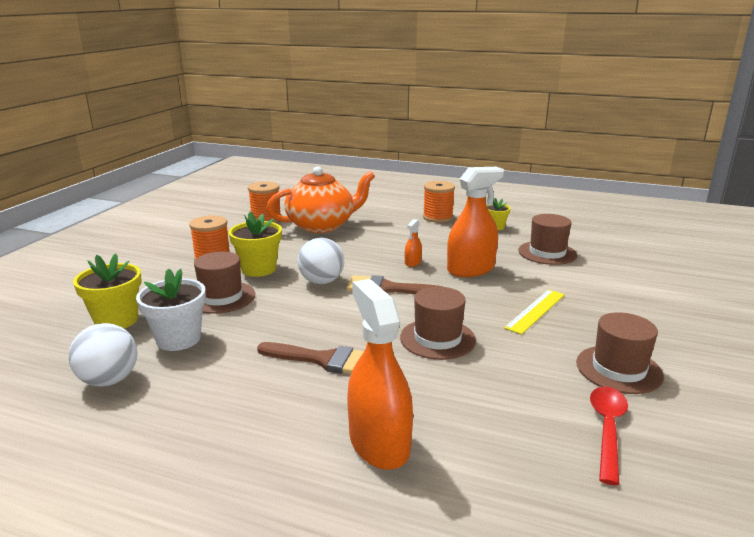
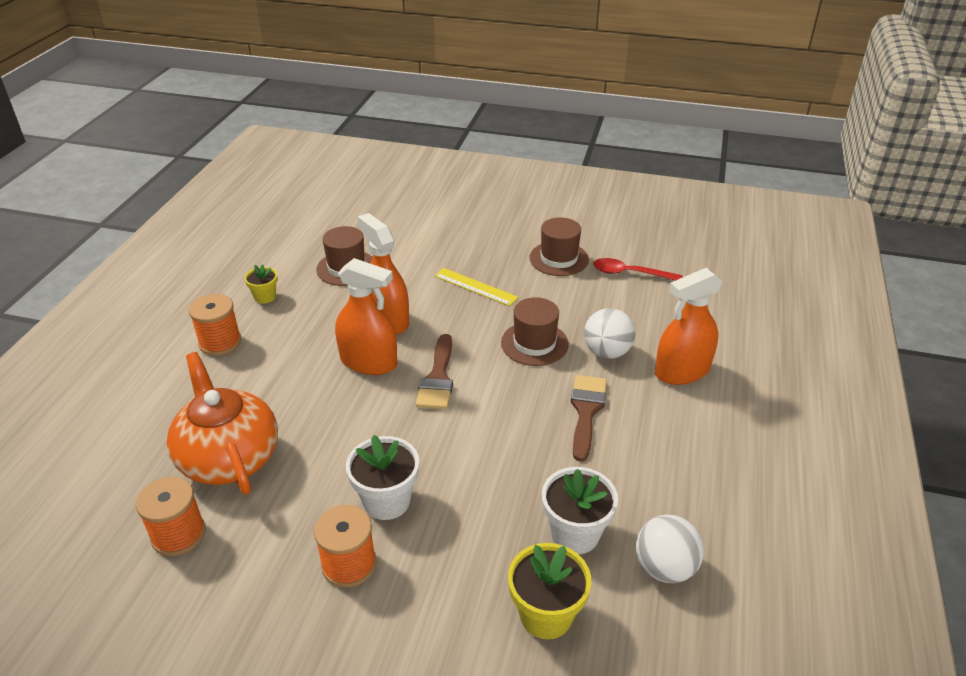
camera: 95 degrees left, 15 degrees up
(221, 297) = (472, 521): brown hat -> none
(258, 269) = (387, 501): yellow flower pot -> white flower pot
(322, 281) = (423, 433): white ball -> white ball (607, 352)
(413, 262) = (369, 362): orange spray bottle -> orange spray bottle, size x2.24

